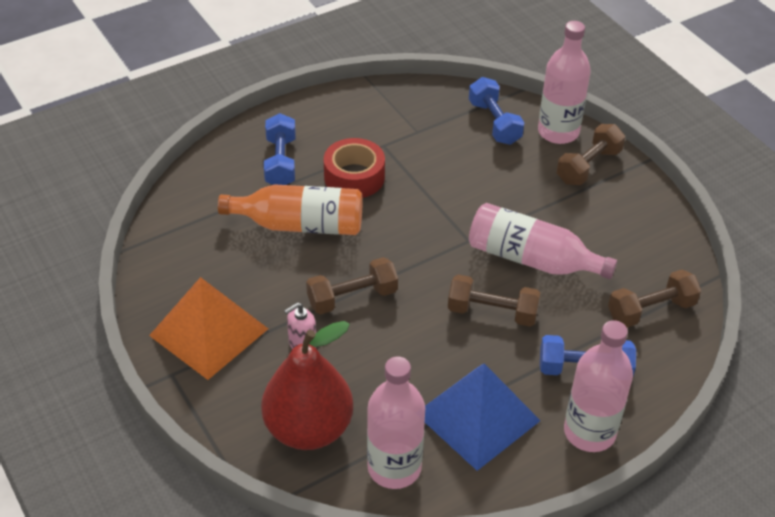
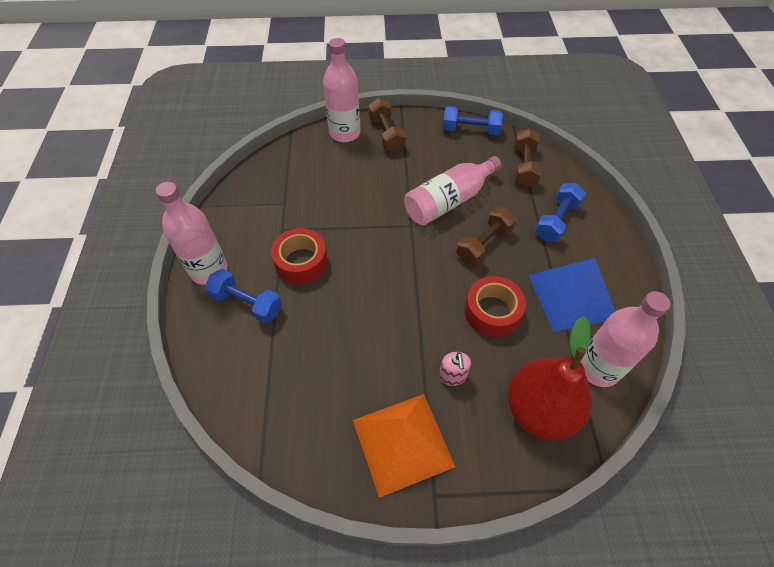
camera: 60 degrees left, 10 degrees up
(300, 225) = (326, 321): orange bottle -> none
(352, 297) = (424, 320): brown dumbbell -> none
(402, 350) = (492, 312): none -> red tape
(494, 123) = (310, 159): blue dumbbell -> blue dumbbell (470, 130)
(589, 432) = (608, 243): pink bottle -> pink bottle (209, 270)

